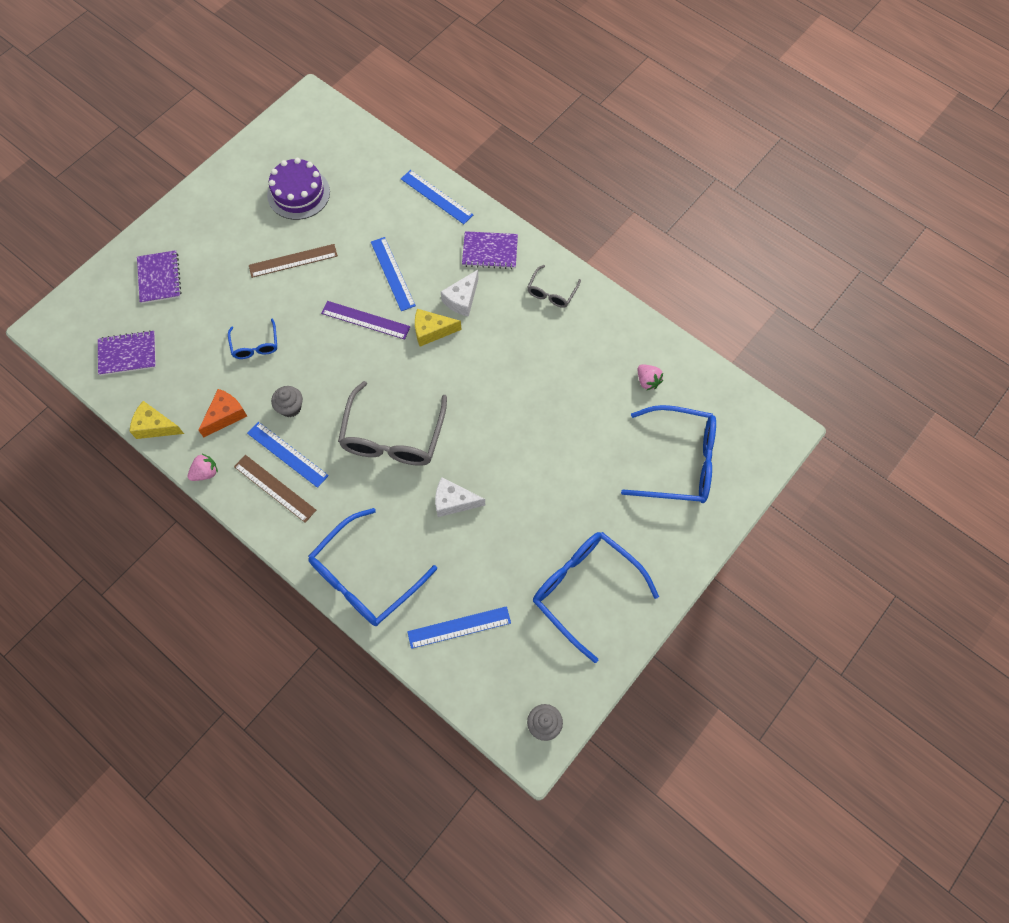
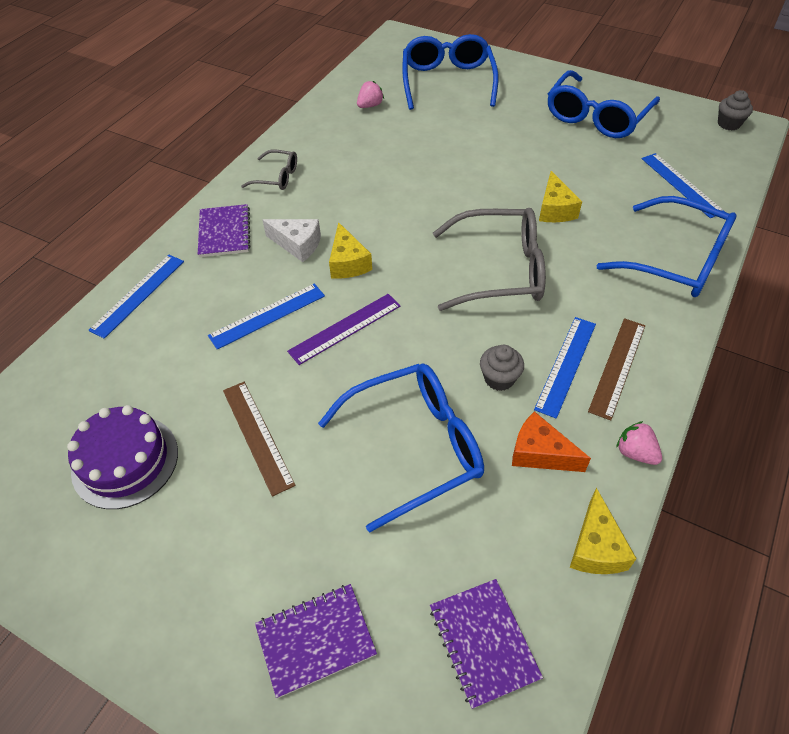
camera: 100 degrees left, 15 degrees down
(255, 345) = (415, 446): blue glasses -> blue glasses, size x1.98
(365, 320) = (345, 328): purple ruler -> purple ruler turned 45 degrees clockwise
(453, 502) = (555, 209): white cheese -> yellow cheese

